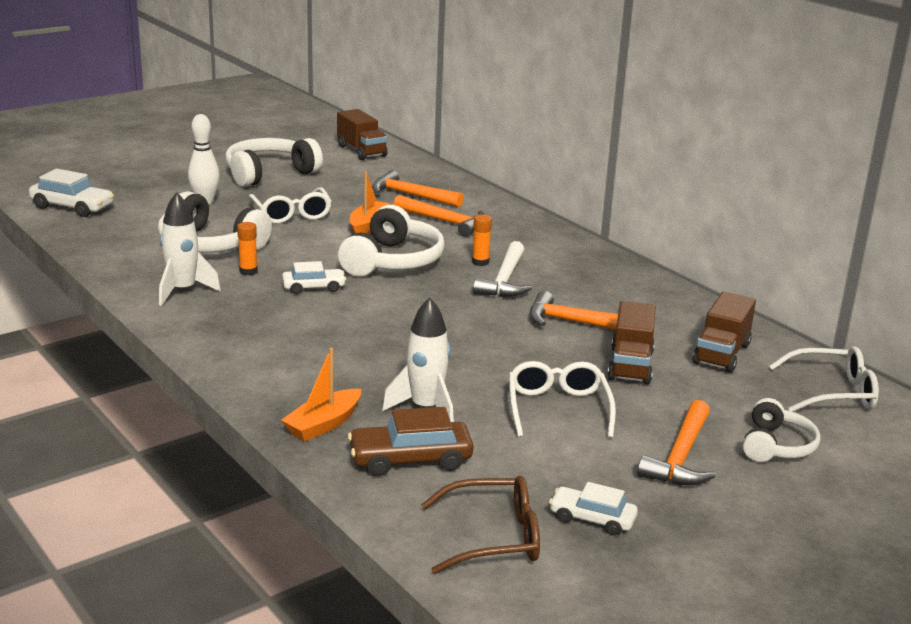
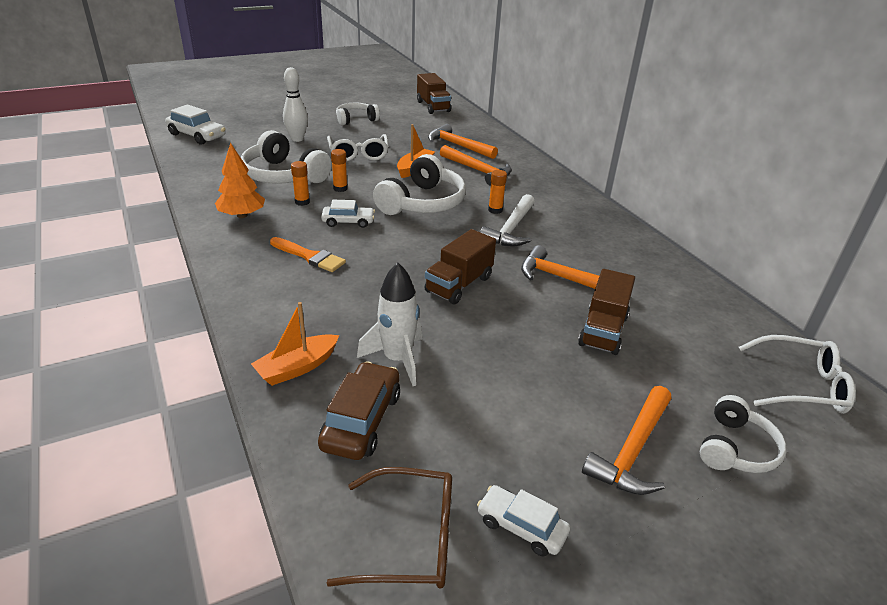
camera: 10 degrees right, 10 degrees up
(183, 291) = (242, 215): white rocket -> orange tree
(269, 174) = (356, 120): white headphones -> white headphones, size x0.60
(286, 325) = (309, 256): none -> orange brush
(287, 253) = (340, 188): none -> orange glue stick
(410, 460) = (361, 420): brown car -> brown car turned 105 degrees clockwise
(558, 408) = (522, 374): white glasses -> none
(721, 354) = (693, 326): brown truck -> brown truck (459, 284)

